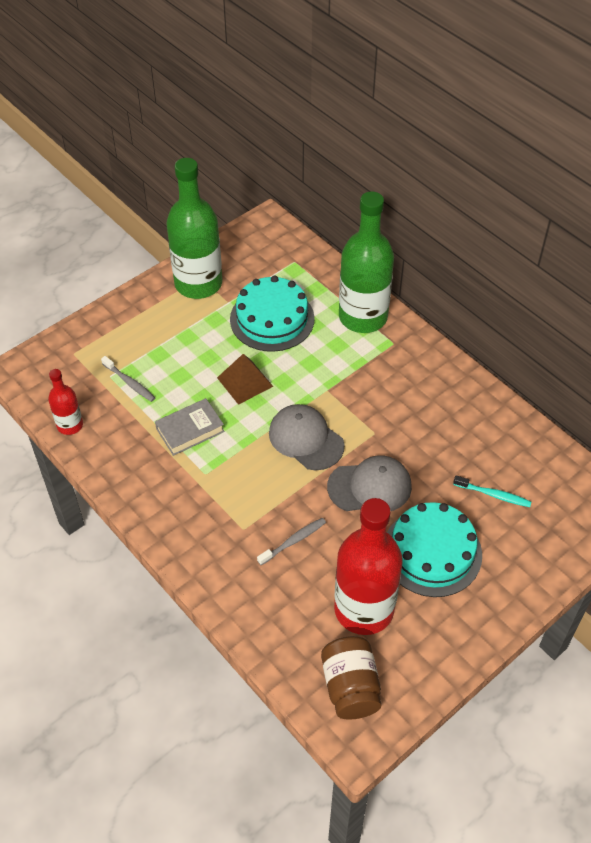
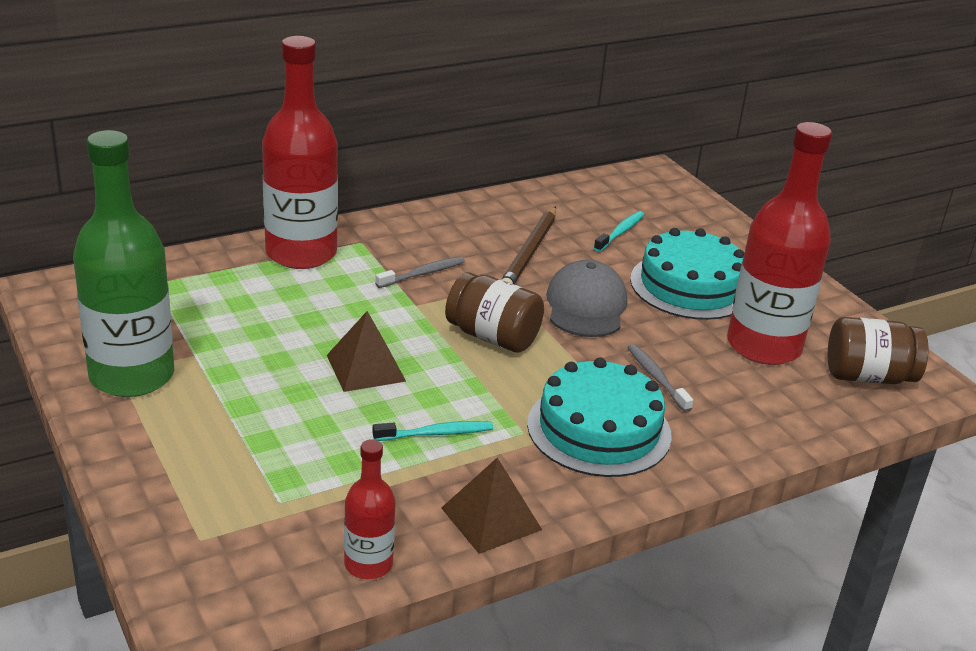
camera: 80 degrees left, 20 degrees down
(120, 472) = (491, 518): none -> brown pyramid
(129, 382) = (306, 481): grey toothbrush -> grey toothbrush (422, 274)
(190, 430) = (435, 433): grey book -> turquoise toothbrush
(272, 319) = (256, 323): turquoise cake -> turquoise cake (599, 429)
(306, 439) = (493, 337): grey cap -> brown jar
(363, 317) = (301, 253): green bottle -> red bottle
(430, 440) = (529, 252): none -> brown pencil

